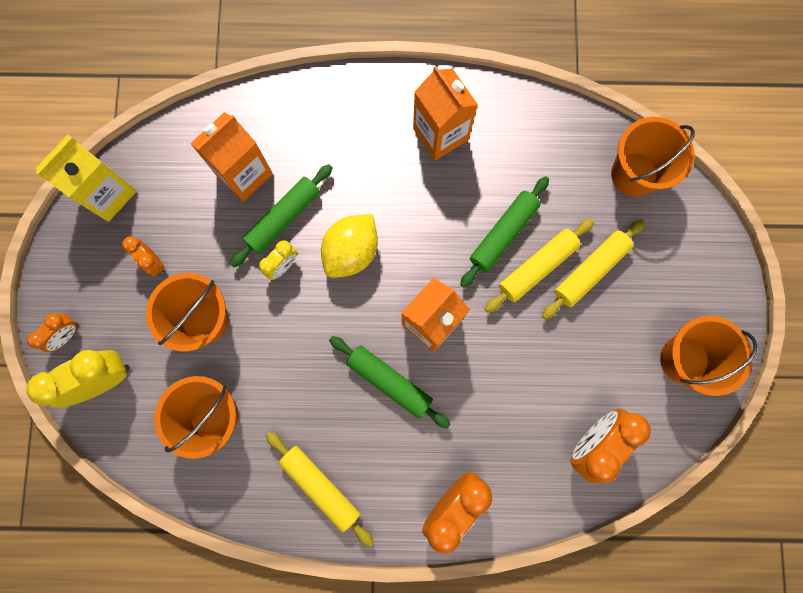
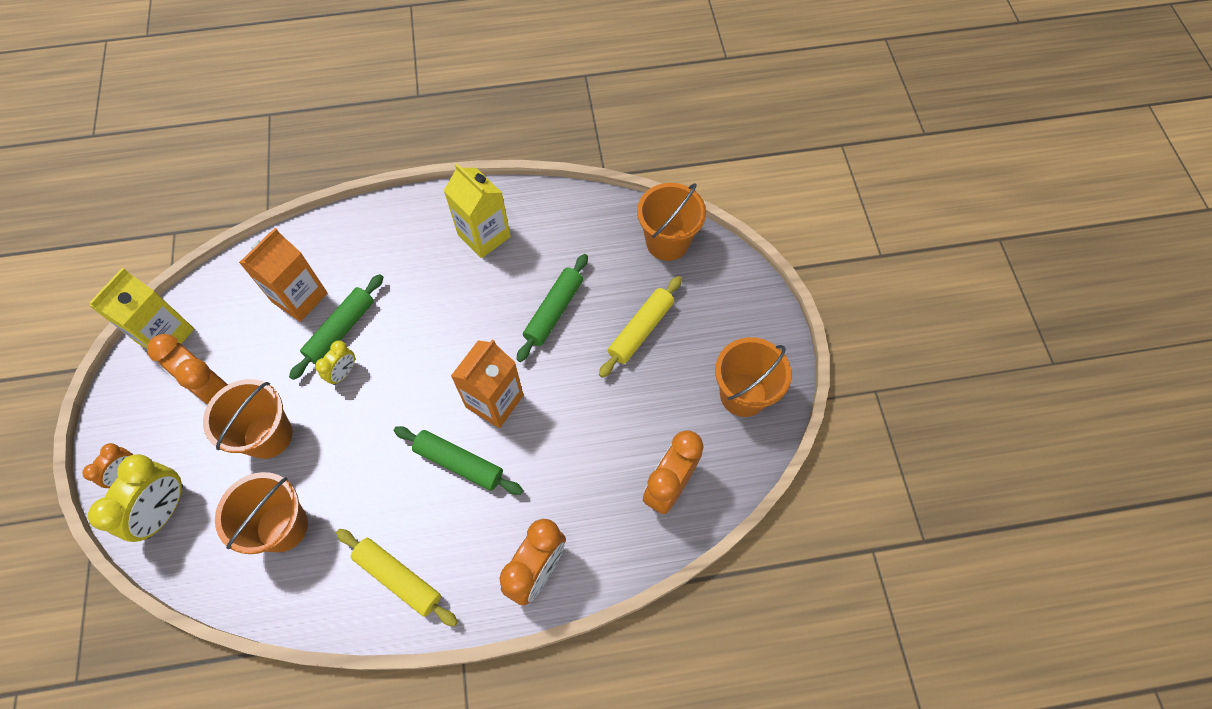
camera: 10 degrees left, 15 degrees down
(103, 380) = (165, 511): yellow clock -> yellow clock turned 150 degrees clockwise
(153, 262) = (213, 390): orange clock -> orange clock, size x1.82
(351, 252) = (410, 349): yellow lemon -> none
(440, 134) = (484, 236): orange carton -> yellow carton
(537, 267) = (590, 335): yellow rolling pin -> none

